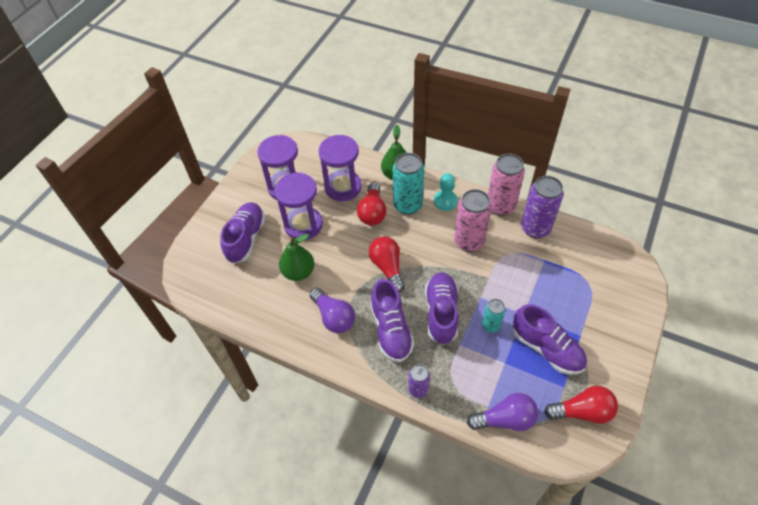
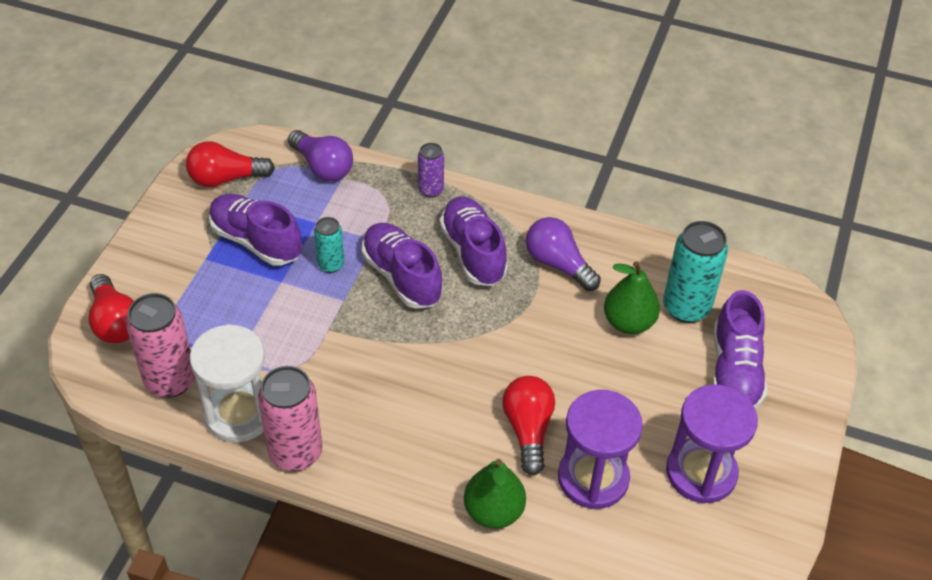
camera: 170 degrees right, 5 degrees down
(303, 225) = (645, 400): purple hourglass -> none
(387, 268) = (488, 336): red light bulb -> red light bulb (115, 322)
(408, 205) = (466, 446): turquoise can -> turquoise can (686, 307)
(441, 313) = (402, 276): purple shoe -> purple shoe turned 150 degrees clockwise
(445, 201) = (397, 458): turquoise pawn -> none
(469, 241) = (356, 385): pink can -> pink can (170, 380)
(505, 419) = (322, 167): purple light bulb -> purple light bulb turned 120 degrees counterclockwise
(535, 228) = (239, 413): purple can -> white hourglass

